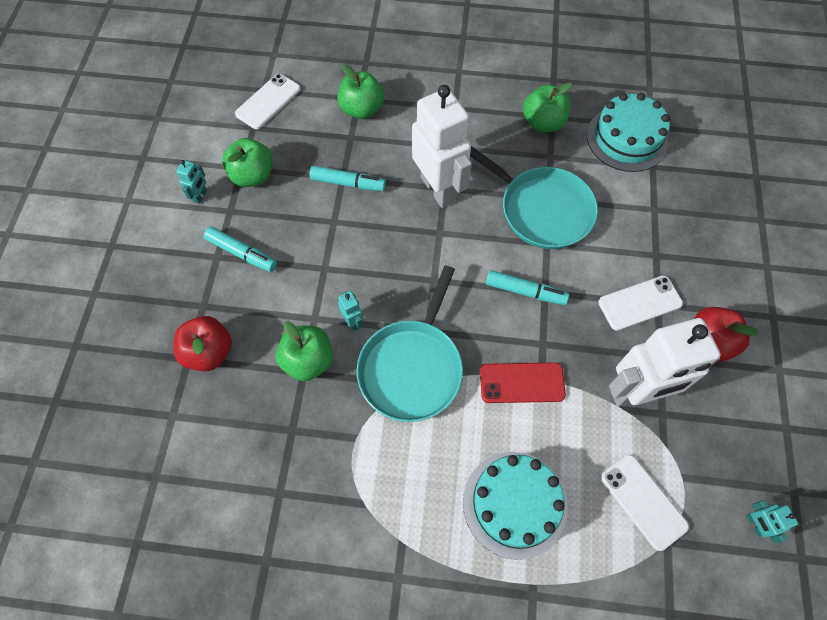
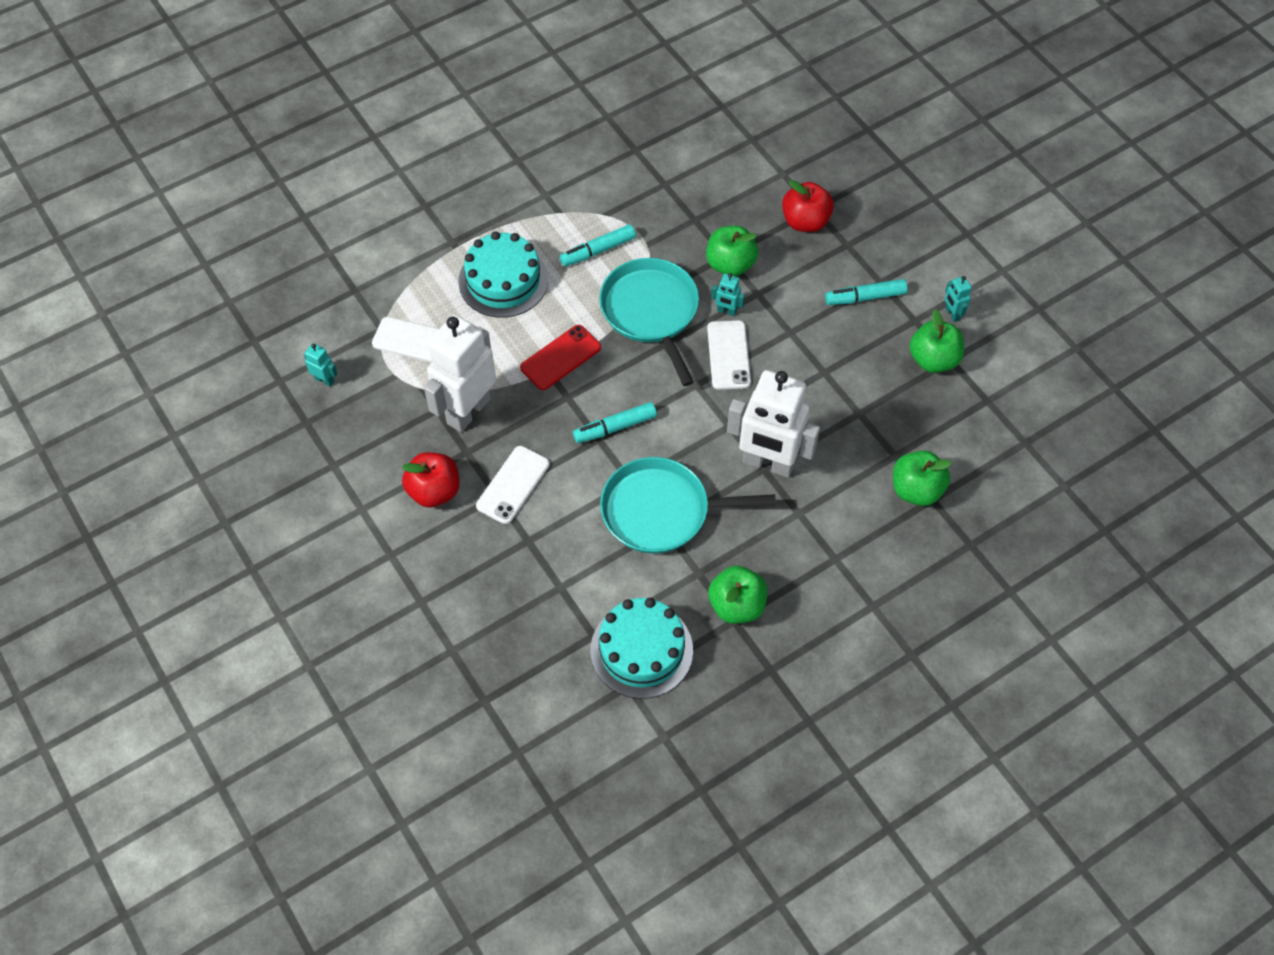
camera: 140 degrees right, 5 degrees down
(268, 102) = (1006, 434): white phone -> white phone (728, 355)
(348, 183) = (849, 411): turquoise marker -> turquoise marker (598, 250)

